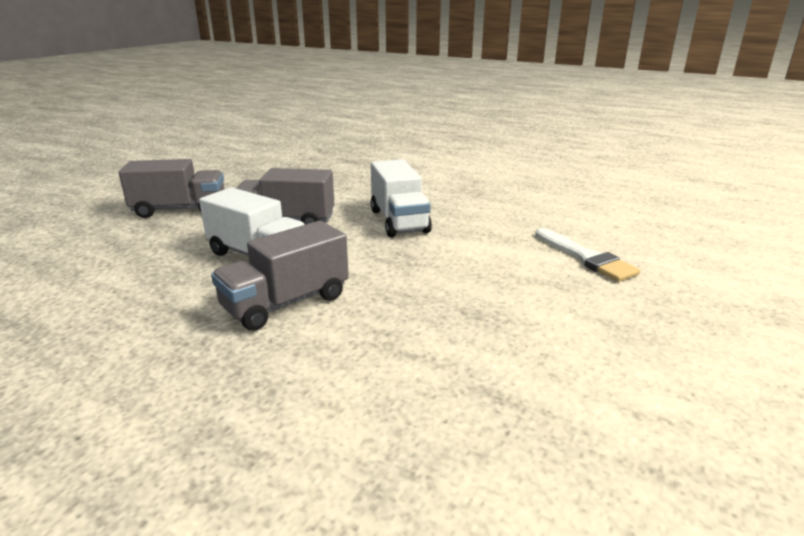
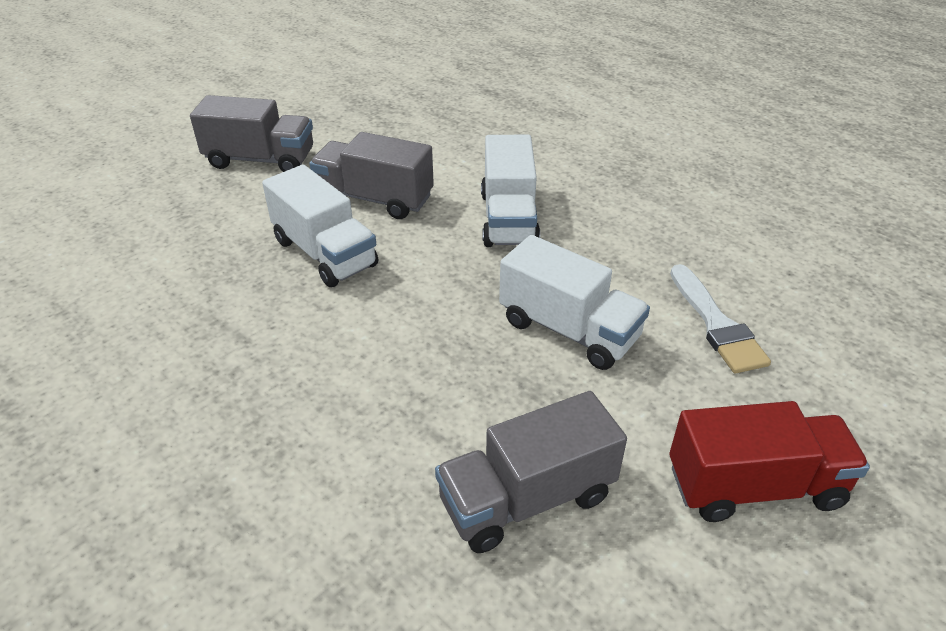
camera: 15 degrees right, 15 degrees up
(286, 303) = (332, 333): grey truck -> grey truck (527, 498)
(481, 275) = (568, 330): none -> white truck
(680, 344) = (754, 486): none -> red truck

